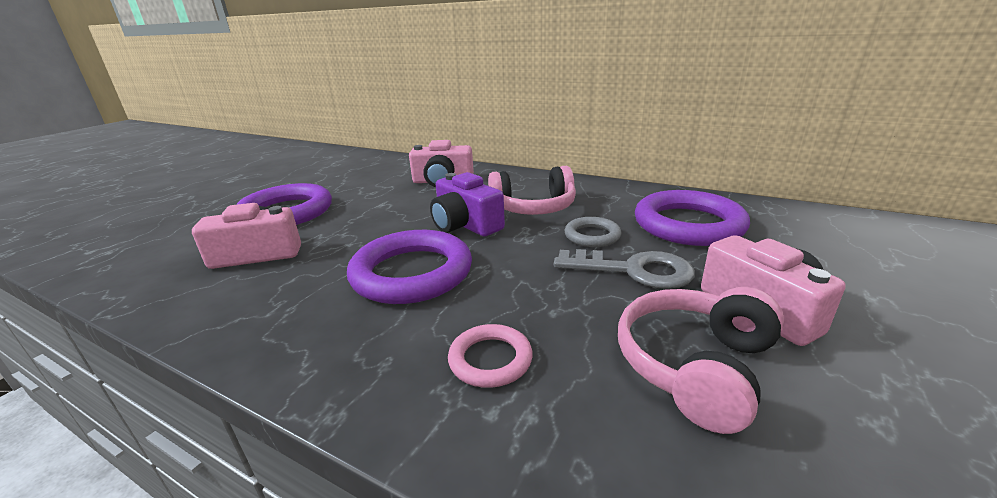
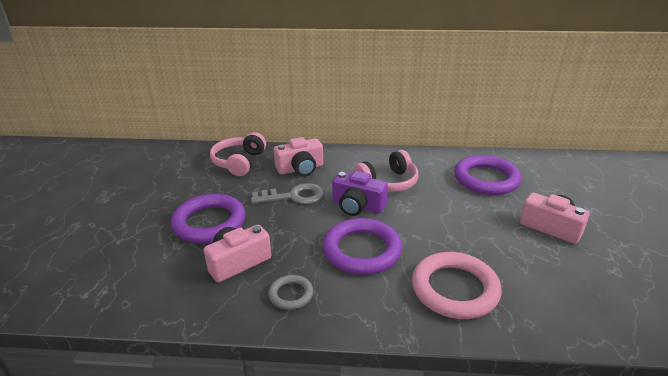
camera: 25 degrees left, 5 degrees up
(490, 359) = (454, 289): pink ring -> pink ring, size x1.95
(592, 236) = (441, 198): grey ring -> grey ring (291, 294)
(634, 270) = (481, 218): grey key -> grey key (294, 196)
(695, 366) = (541, 266): pink headphones -> pink headphones (239, 162)

